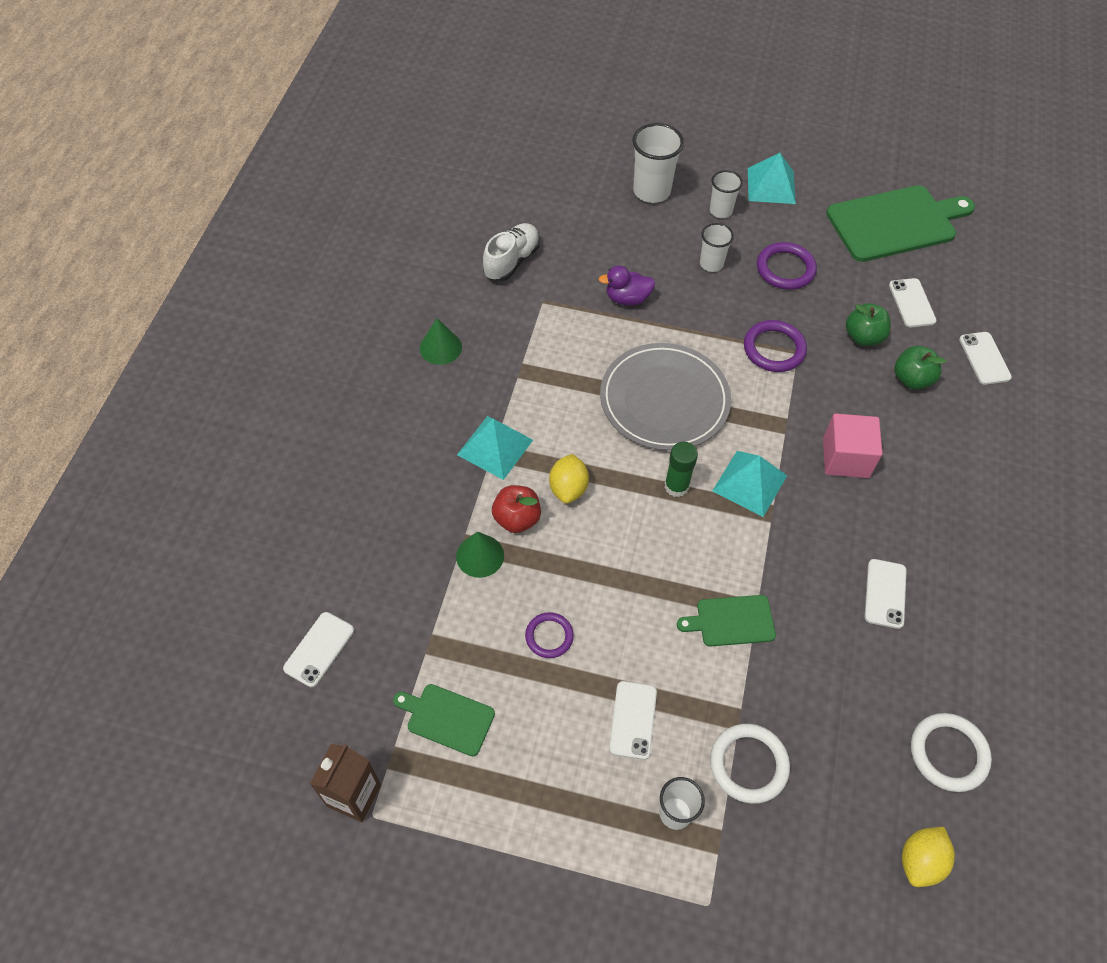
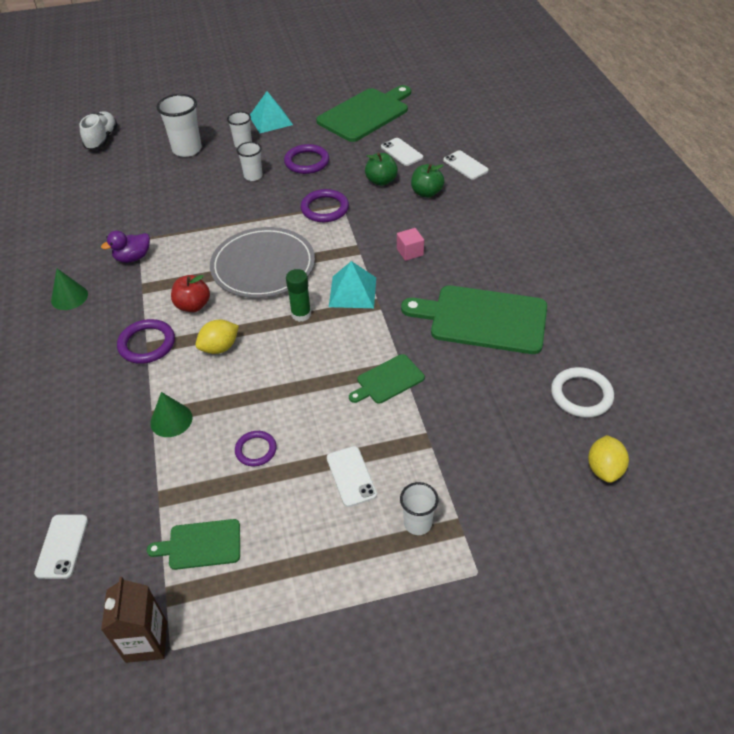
camera: 25 degrees left, 10 degrees down
(495, 447) = (147, 344): turquoise pyramid -> purple ring
(512, 261) = (101, 224): white shoe -> white shoe (102, 139)
(517, 519) = (189, 383): red apple -> red apple (193, 305)
(568, 488) = (219, 347): yellow lemon -> yellow lemon turned 75 degrees clockwise
(627, 298) = (202, 216): purple duck -> purple duck (133, 258)
(748, 764) = (452, 465): white ring -> none
(845, 458) = (410, 252): pink cube -> pink cube, size x0.60
(885, 593) = (483, 319): white phone -> green cutting board

